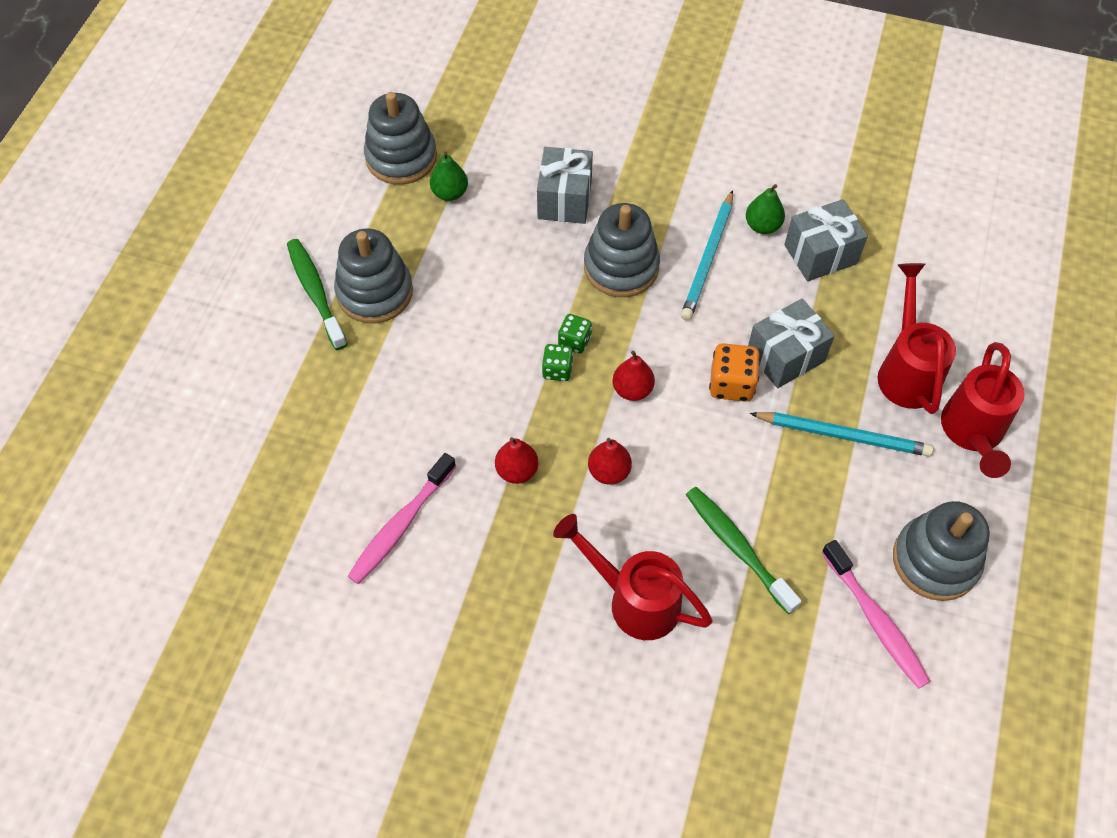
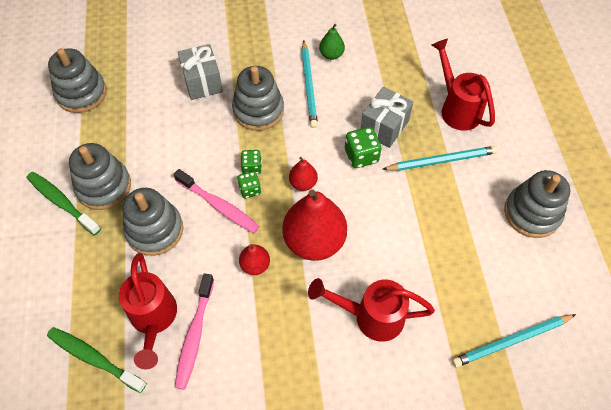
camera: 25 degrees left, 0 degrees up
(412, 374) = (155, 230): none -> grey stacking toy
(450, 193) = (125, 104): green pear -> none
(609, 471) = (314, 241): red pear -> red pear, size x2.10
(731, 384) = (361, 156): orange dice -> green dice
(737, 547) = (416, 255): green toothbrush -> green toothbrush (94, 358)
(808, 715) = (511, 341): none -> turquoise pencil
(820, 254) = (373, 59): grey gift -> none
(876, 621) = (518, 264): pink toothbrush -> pink toothbrush (219, 206)
(972, 434) = (512, 131): red watering can -> red watering can (154, 320)

